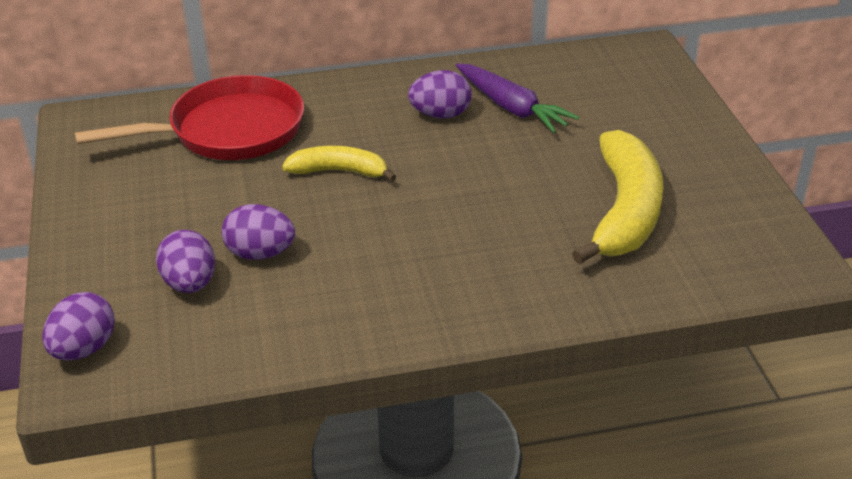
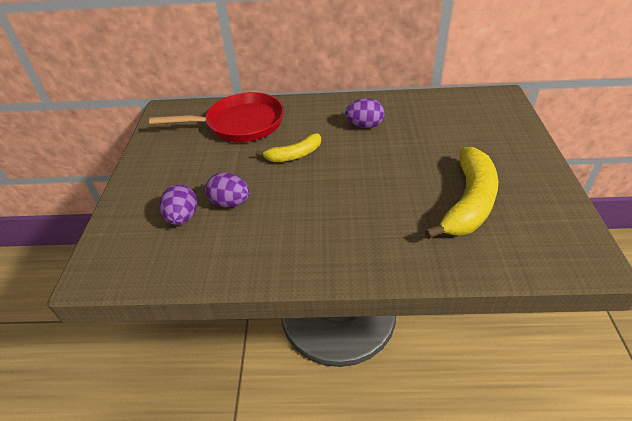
camera: 15 degrees right, 5 degrees up
(84, 349) = (106, 253): purple egg -> none
(339, 171) = (294, 155): yellow banana -> yellow banana turned 135 degrees clockwise
(511, 108) = (409, 125): purple carrot -> none

